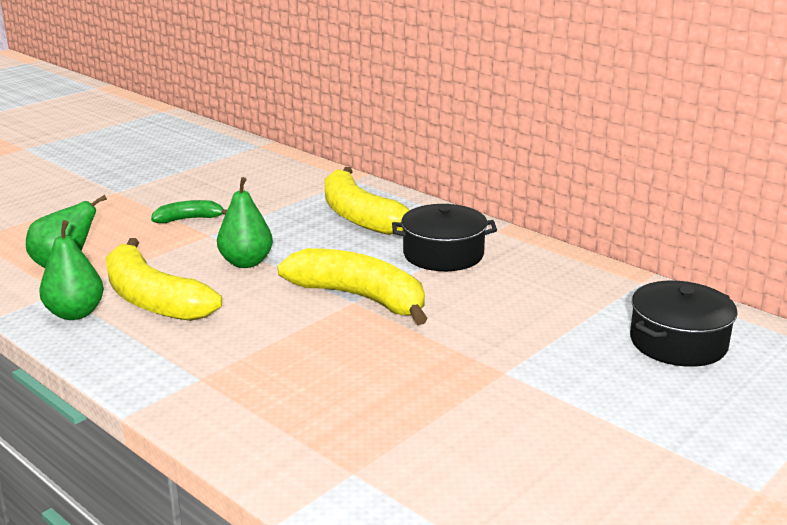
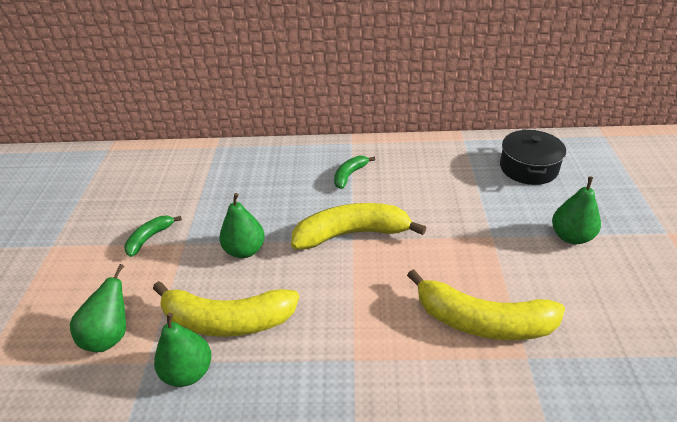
camera: 40 degrees left, 15 degrees up
(359, 216) = (262, 173): yellow banana -> yellow banana (482, 321)
(443, 254) = (349, 175): black pot -> green banana
(605, 422) = (571, 237): none -> green pear

